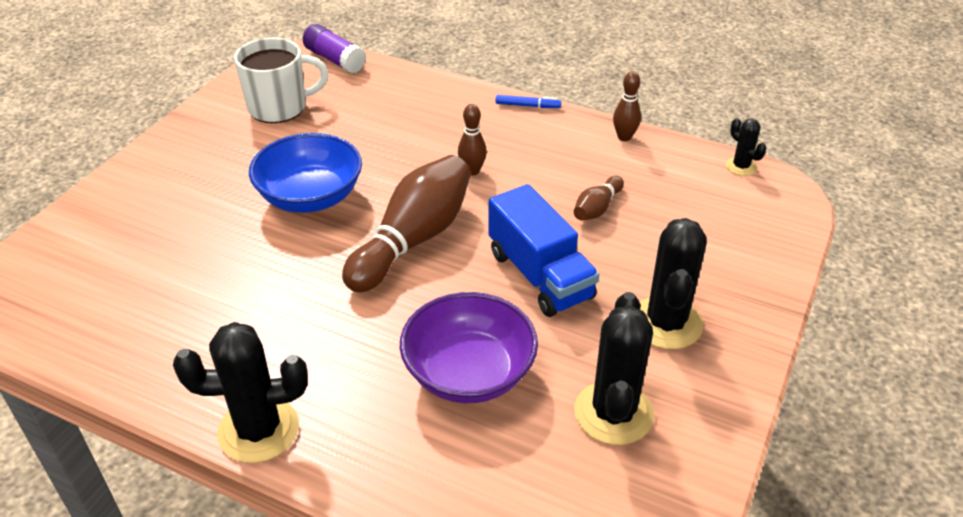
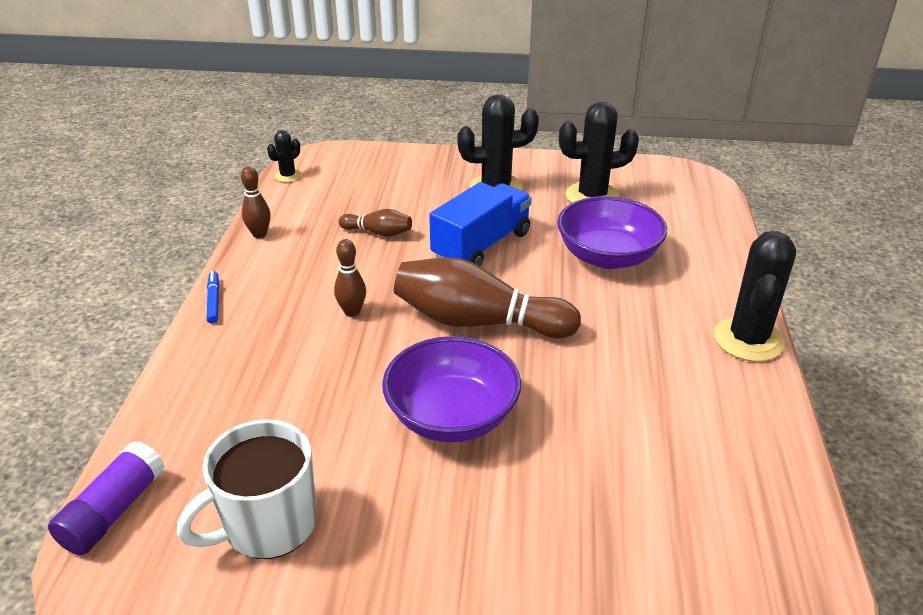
camera: 110 degrees left, 5 degrees down
(258, 430) = (748, 340): black cactus -> black cactus turned 45 degrees clockwise
(279, 107) = (268, 525): white mug -> white mug turned 90 degrees counterclockwise
(310, 197) = (452, 416): blue bowl -> purple bowl

